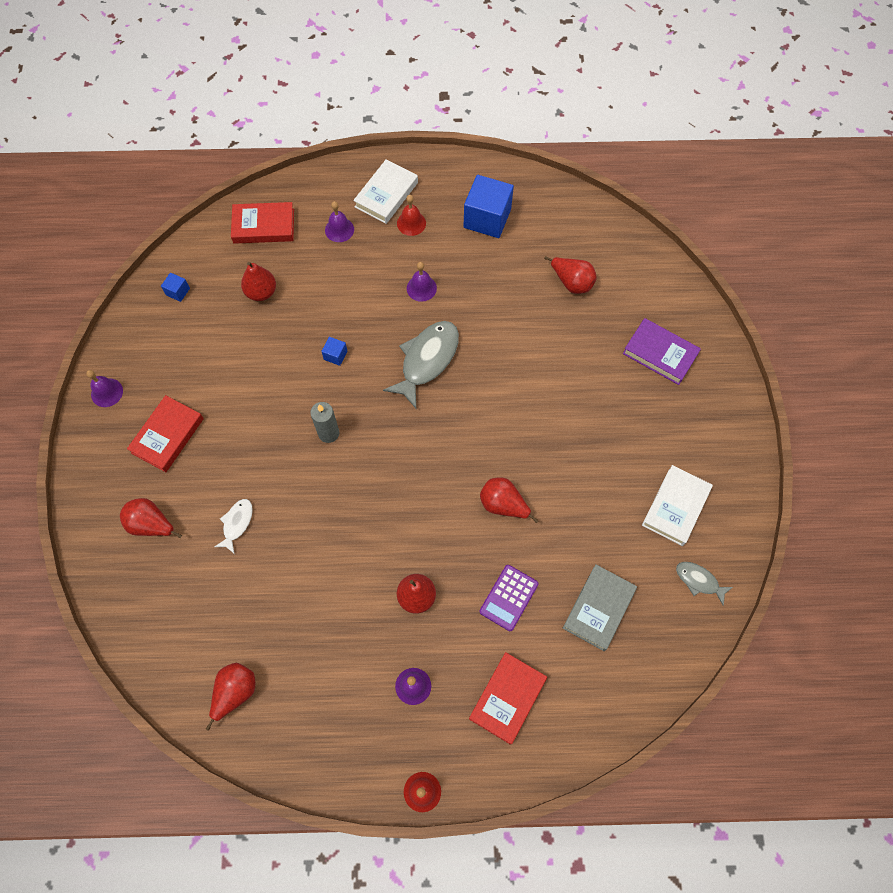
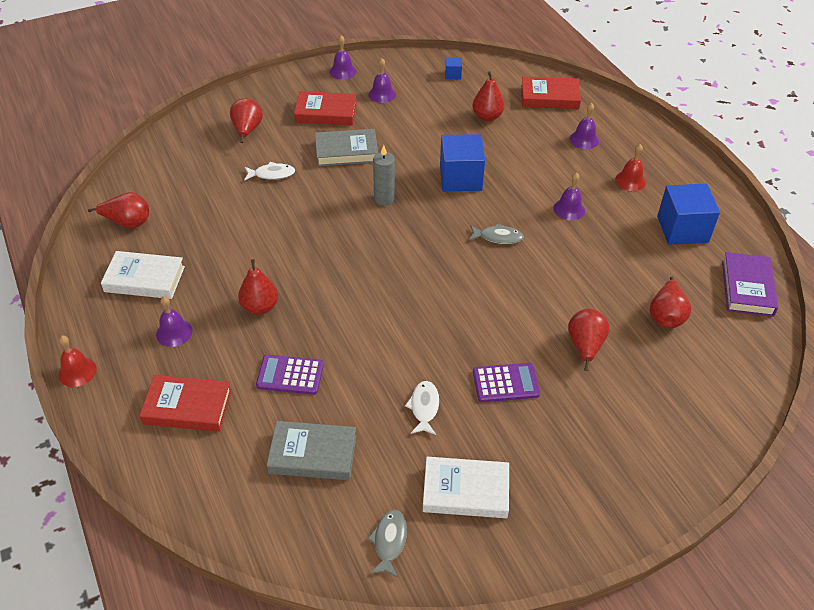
camera: 65 degrees right, 20 degrees down
(169, 370) = (382, 94): none -> purple bell
(241, 440) = (346, 151): none -> grey book
(264, 226) = (549, 97): red book -> red book turned 60 degrees counterclockwise
(335, 355) = (460, 178): blue cube -> blue cube, size x2.23
(386, 195) = (645, 155): white book -> white book (144, 279)
(427, 360) = (498, 237): grey fish -> grey fish, size x0.53
(503, 505) = (384, 340): red pear -> red pear (585, 346)
(587, 503) = (424, 407): none -> white fish
(588, 431) = (505, 383): none -> purple calculator
(660, 354) = (642, 419): purple book -> purple book (747, 288)

